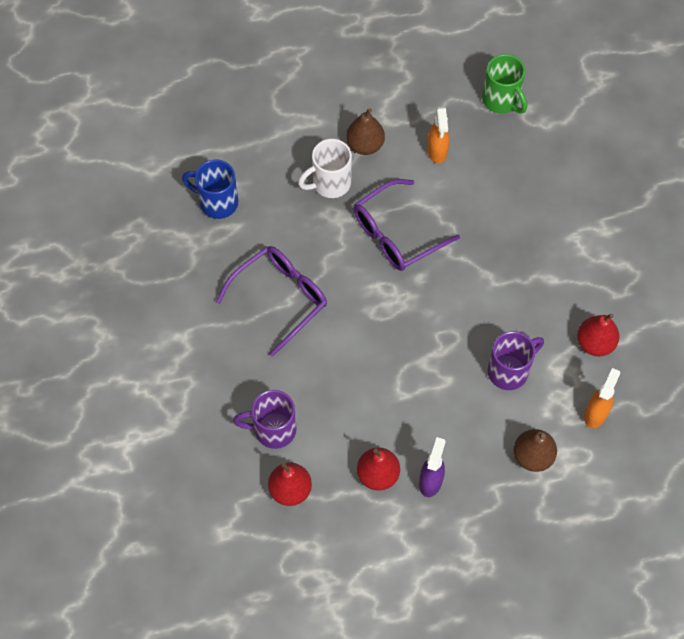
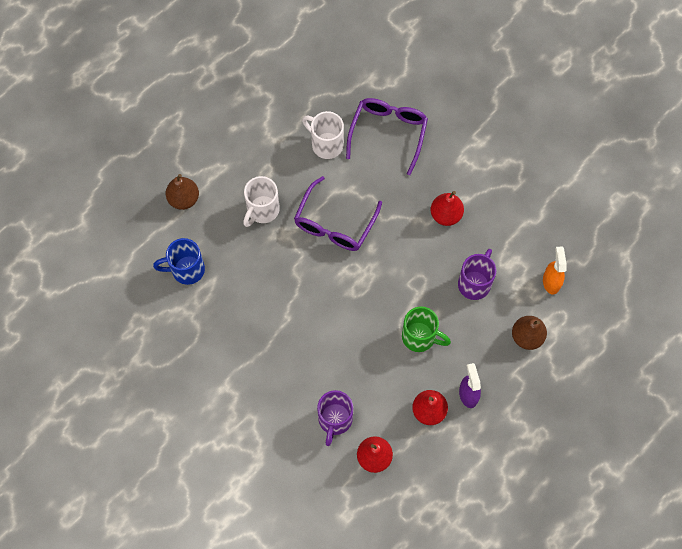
camera: 30 degrees left, 5 degrees up
(273, 430) = (335, 420): purple mug -> purple mug turned 45 degrees counterclockwise
(280, 298) = (279, 318): purple glasses -> purple glasses (388, 133)
(365, 145) = (270, 167): brown pear -> brown pear (184, 199)
(437, 151) = (326, 144): orange spray bottle -> white mug
(501, 100) = (349, 80): green mug -> green mug (420, 337)
(595, 343) = (521, 230): red pear -> red pear (446, 215)

